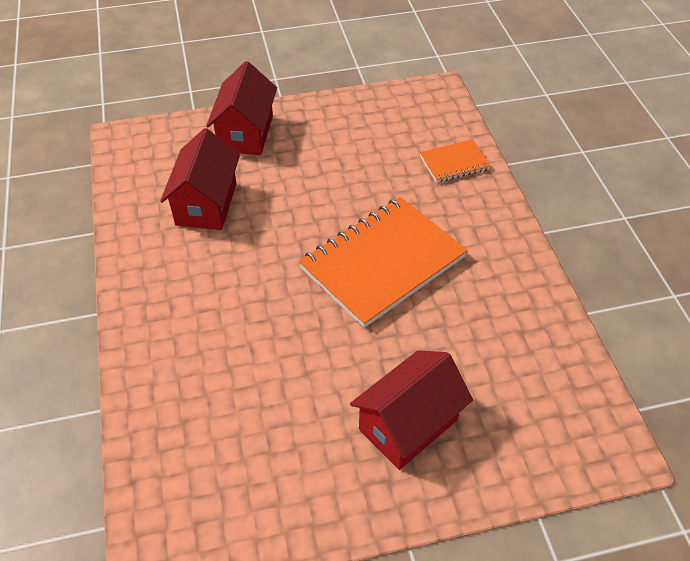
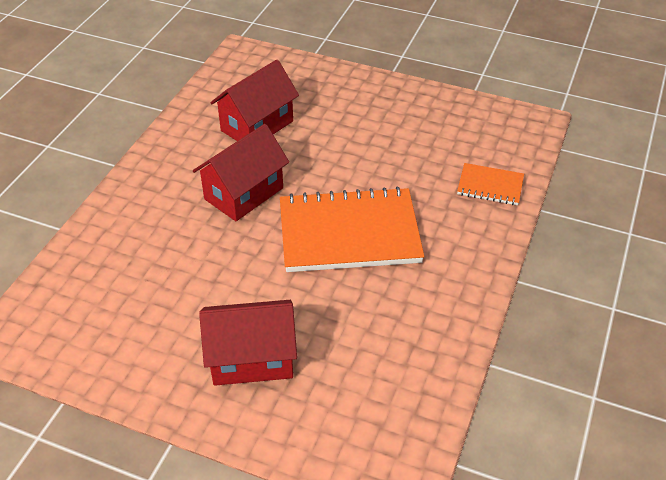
camera: 35 degrees right, 5 degrees down
(246, 133) = (336, 87): red house -> red house (244, 193)

